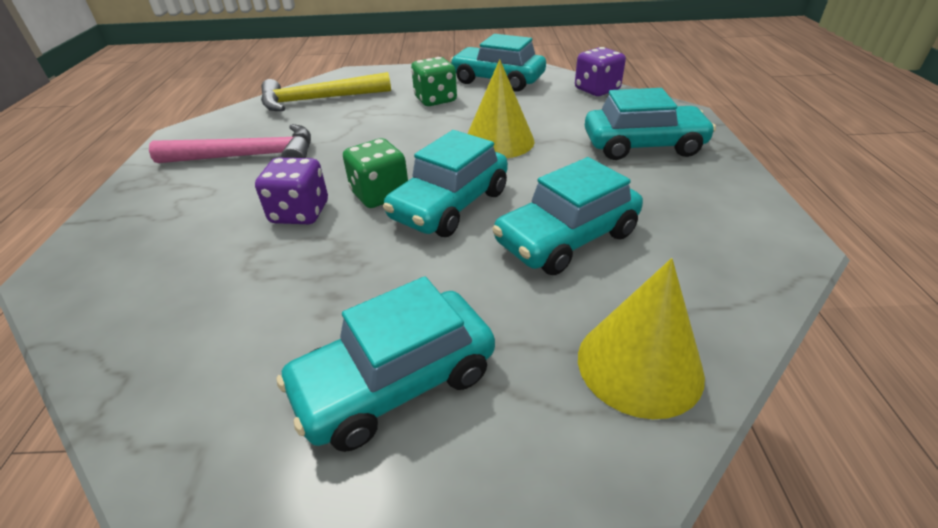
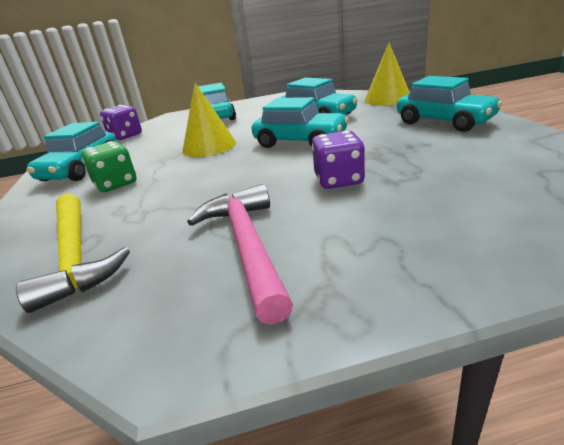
camera: 100 degrees left, 10 degrees down
(380, 194) = (297, 162): green dice -> none

